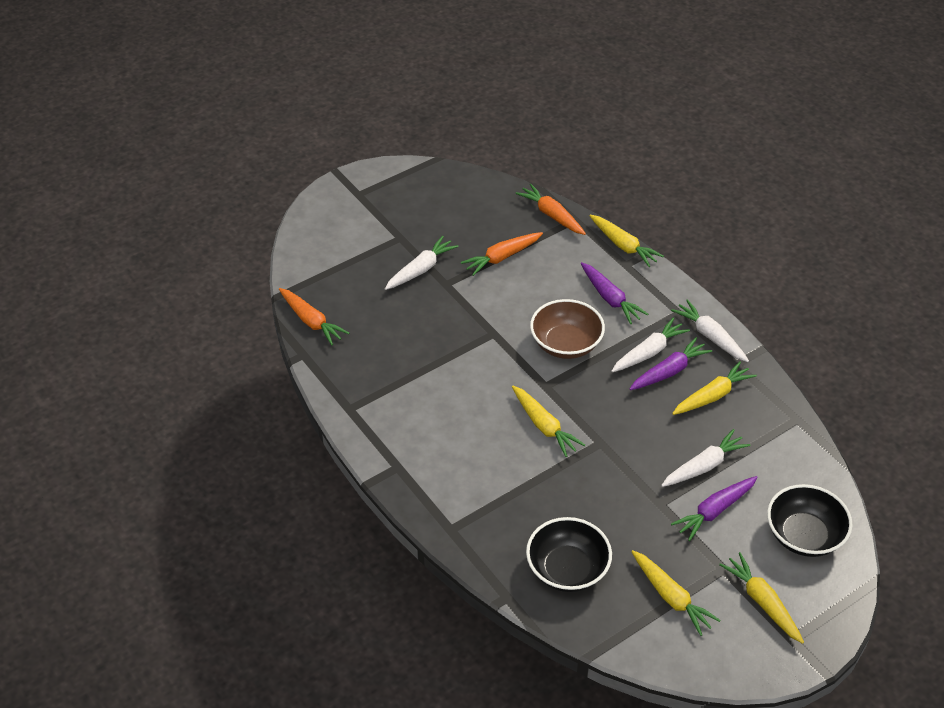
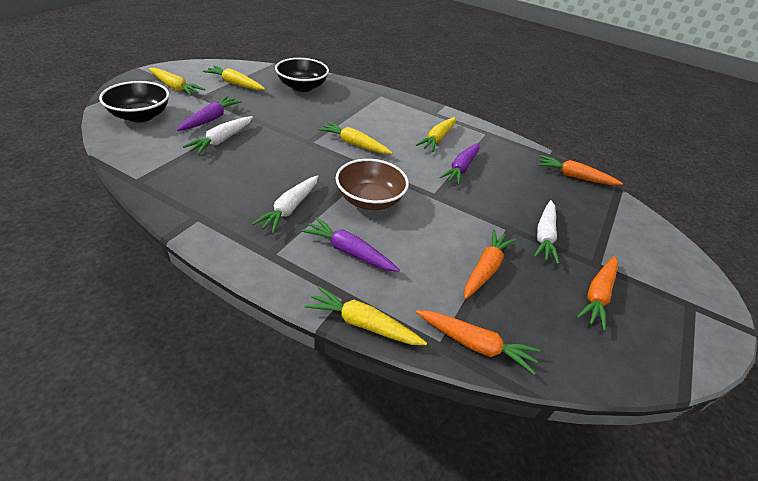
camera: 150 degrees right, 5 degrees down
(427, 218) = (597, 295): none -> orange carrot
(669, 371) = (265, 196): purple carrot -> purple carrot (461, 168)
(710, 336) = (228, 236): white carrot -> none
(712, 396) = (220, 185): yellow carrot -> yellow carrot (437, 139)

